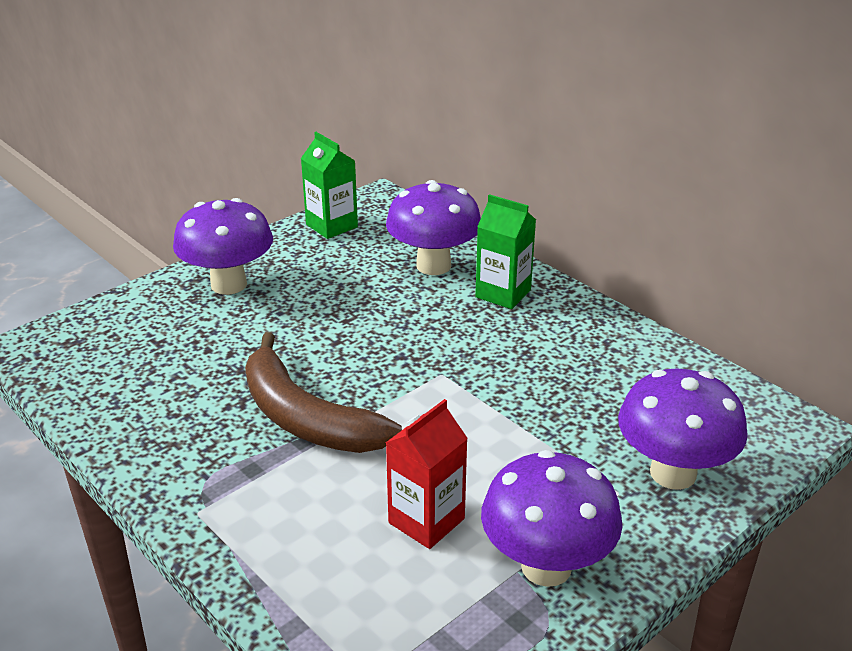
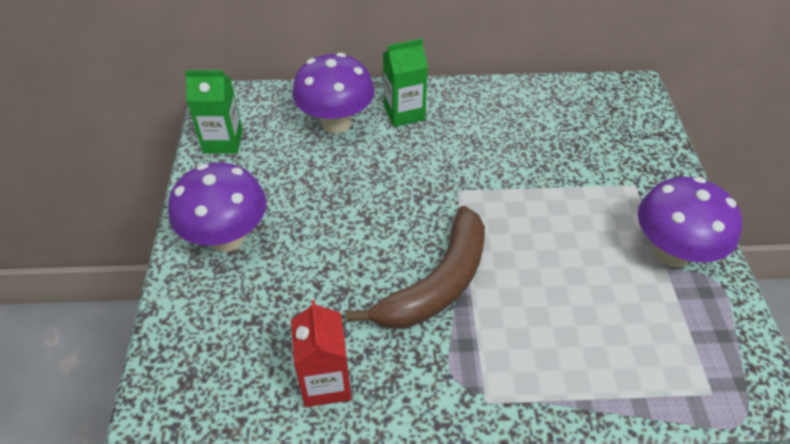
camera: 50 degrees left, 15 degrees up
(305, 418) = (437, 284): brown banana -> brown banana turned 45 degrees counterclockwise
(426, 521) = (592, 282): red carton -> red carton (326, 382)
(673, 473) = (635, 154): purple mushroom -> none

